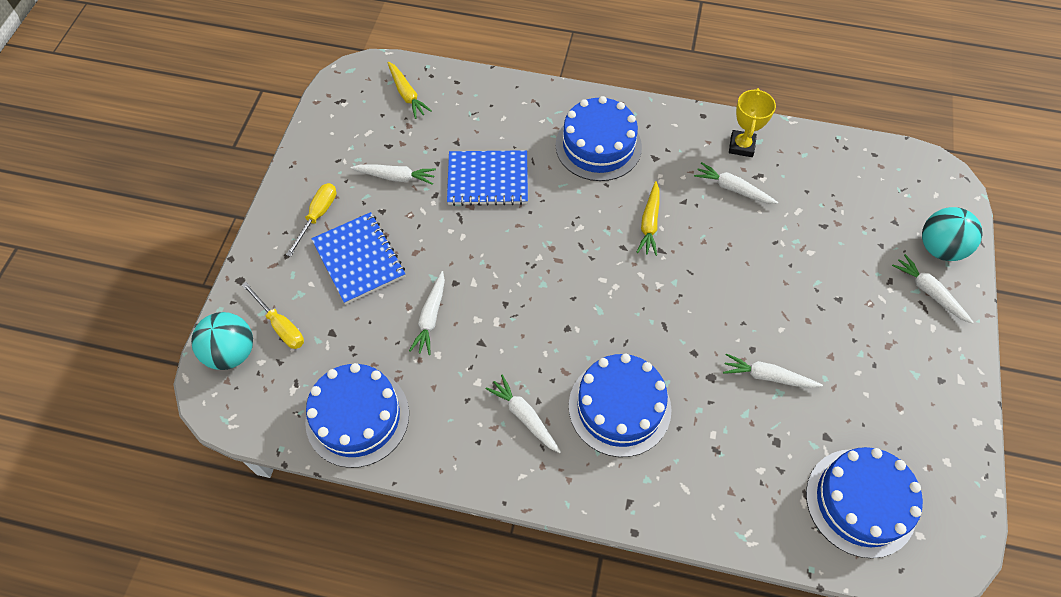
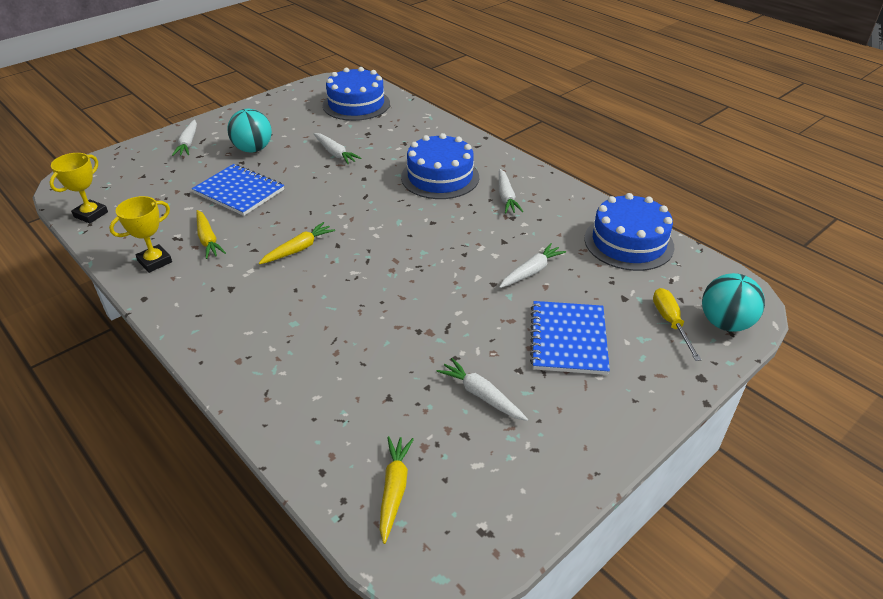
camera: 145 degrees left, 20 degrees down
(318, 216) = (590, 398): yellow screwdriver -> none
(488, 180) = (392, 345): blue notebook -> blue notebook (239, 191)
(598, 146) = (262, 321): blue cake -> none
(733, 189) = (208, 239): white carrot -> yellow carrot
(860, 156) = (91, 214): none -> yellow trophy
(939, 248) = (144, 155): turquoise ball -> turquoise ball (253, 149)

